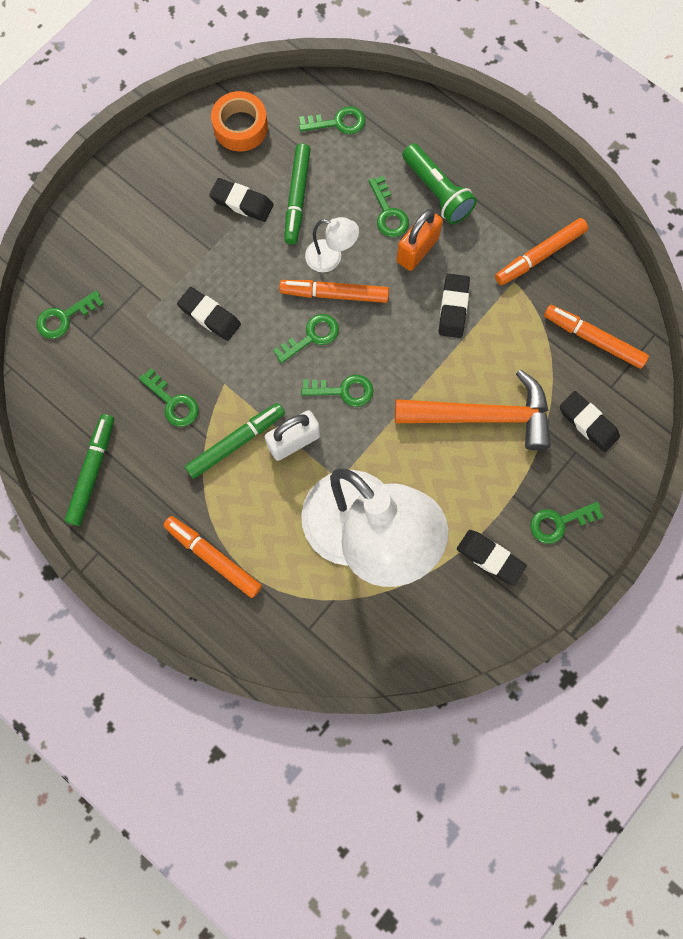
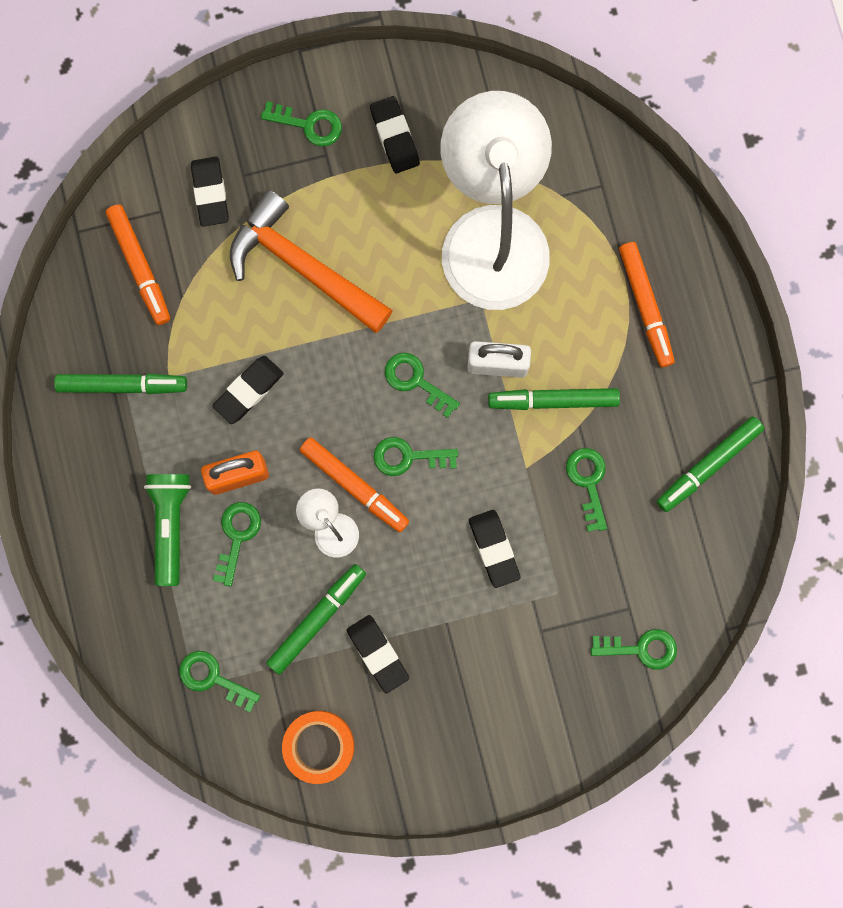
camera: 145 degrees left, 5 degrees up
(539, 255) = (122, 385): orange marker -> green marker

